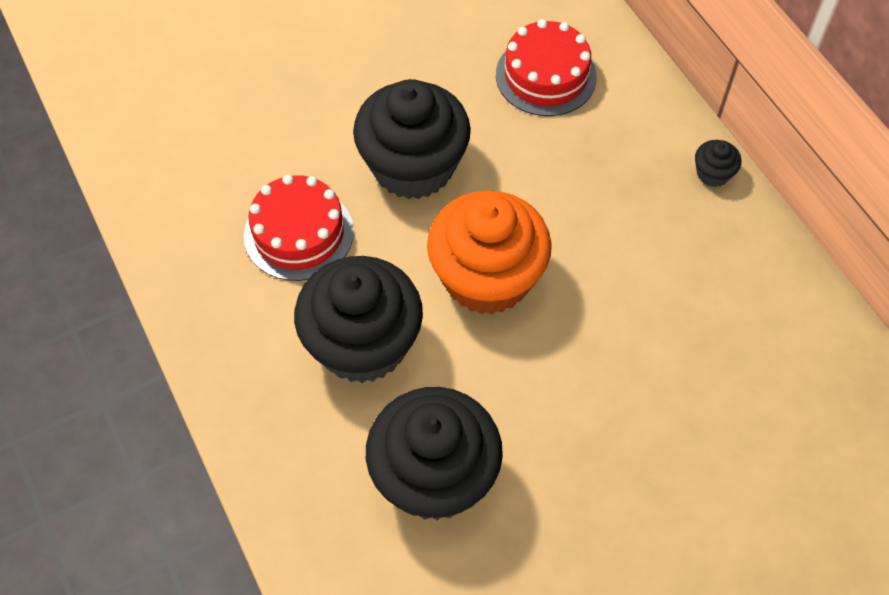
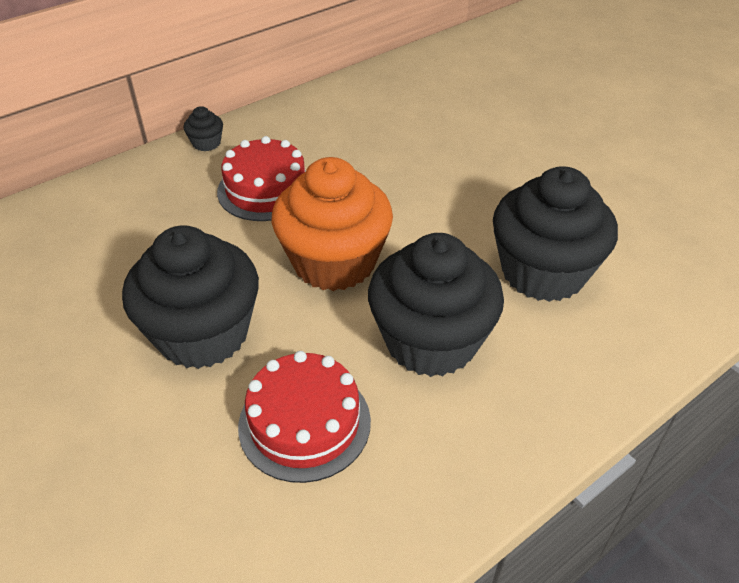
camera: 100 degrees left, 15 degrees down
(546, 76) = (84, 246): red cake -> red cake (266, 189)

